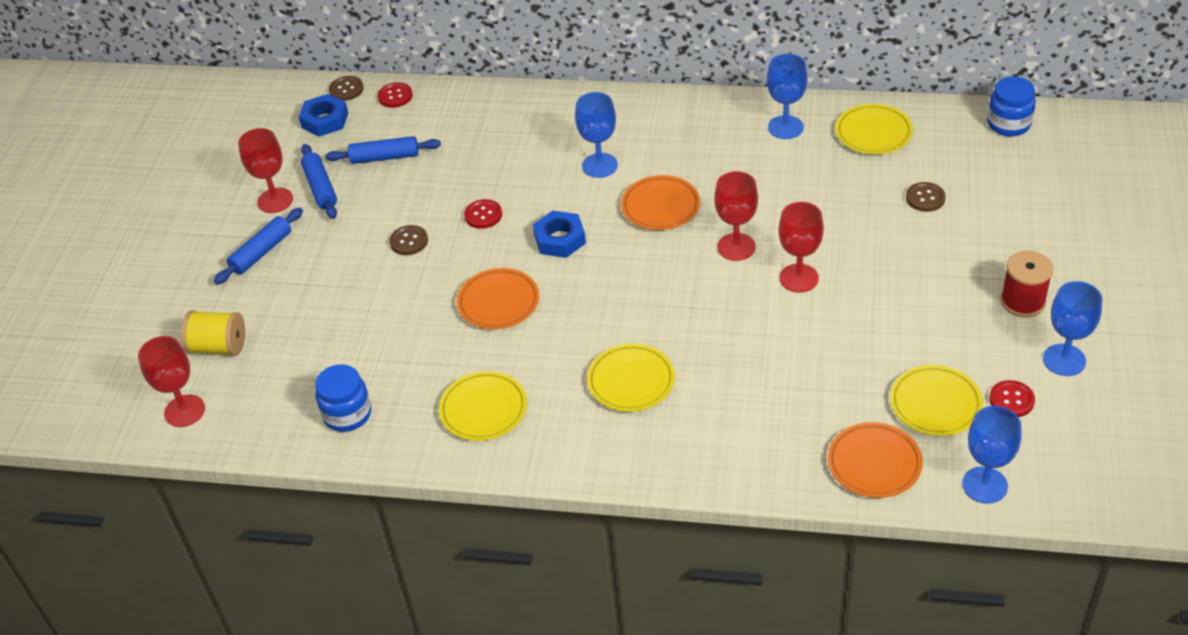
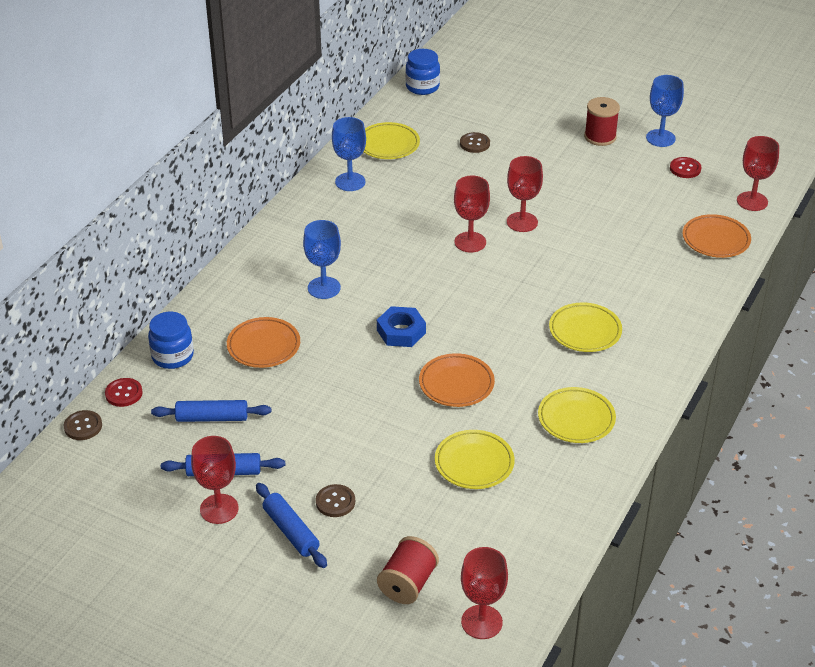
camera: 75 degrees left, 5 degrees down
(219, 347) = (408, 584): yellow spool -> red spool
(325, 120) = (120, 451): blue nut -> none
(347, 414) = (541, 505): blue jar -> blue jar (172, 356)
(385, 157) = (212, 418): blue rolling pin -> blue rolling pin turned 75 degrees clockwise
(409, 241) = (343, 424): brown button -> brown button (335, 502)
(483, 215) = (340, 370): red button -> none
(660, 207) = (398, 268): orange plate -> orange plate (263, 346)
(935, 404) = (674, 199): yellow plate -> yellow plate (474, 463)
(984, 485) = (752, 201): blue goblet -> red goblet

